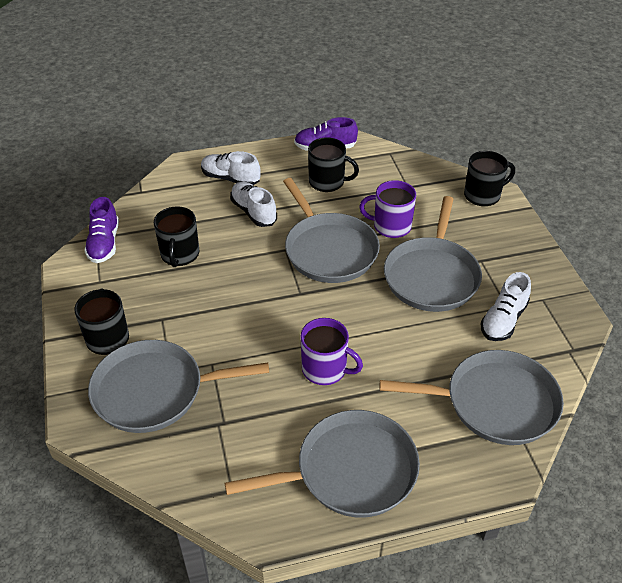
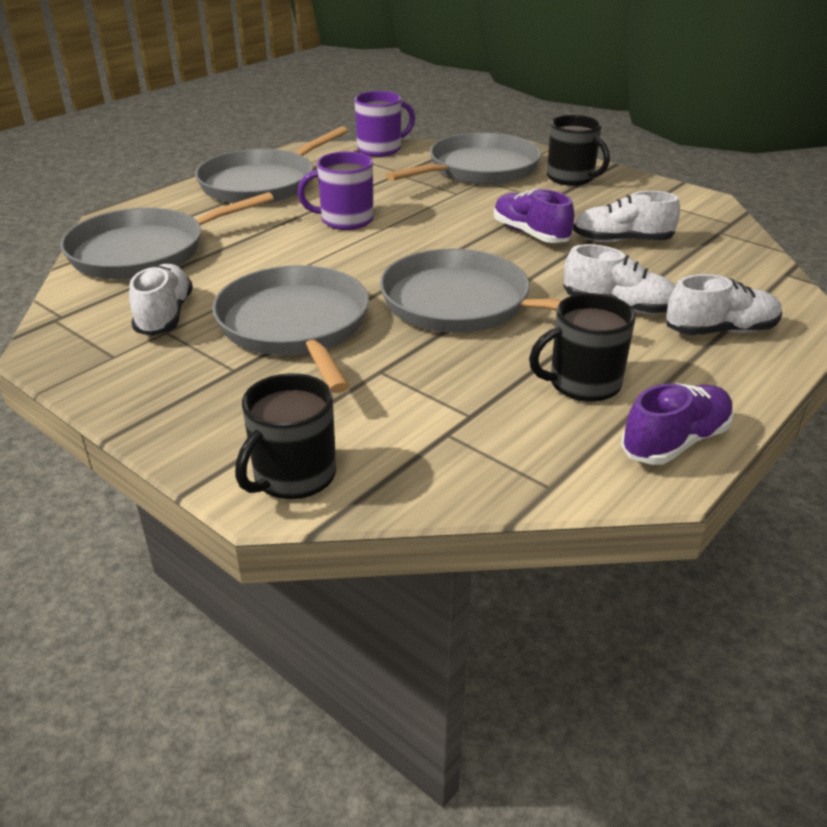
camera: 145 degrees right, 10 degrees down
(104, 243) = (712, 222): purple shoe -> purple shoe (530, 234)
(180, 255) = (622, 241): black mug -> white shoe
(391, 226) = (411, 361): purple mug -> purple mug (380, 149)

